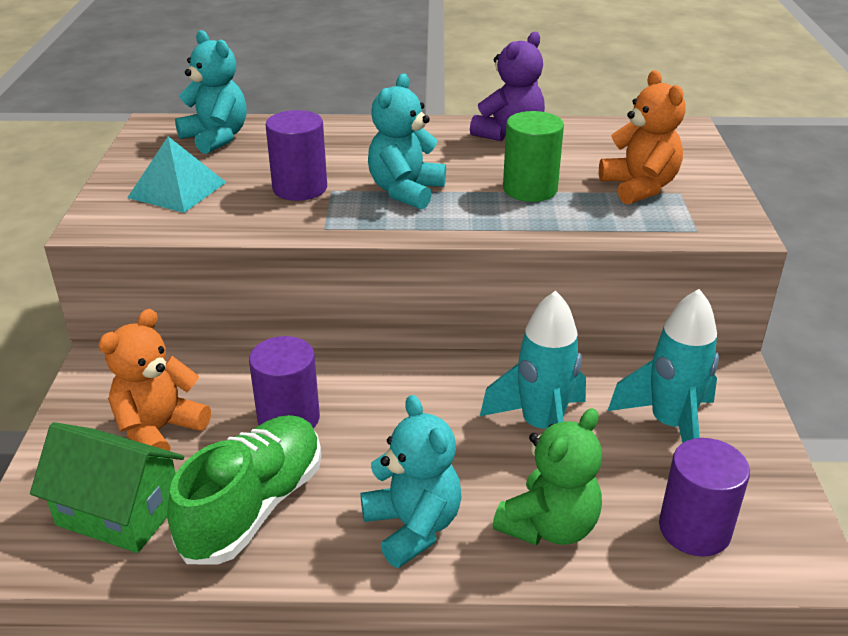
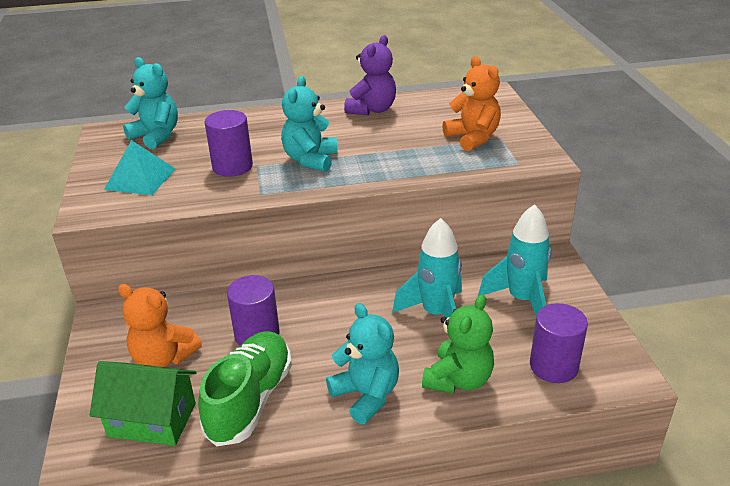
camera: 10 degrees left, 0 degrees up
(159, 430) = (163, 357): orange teddy bear -> orange teddy bear turned 90 degrees counterclockwise
(530, 189) = (398, 148): green cylinder -> none

